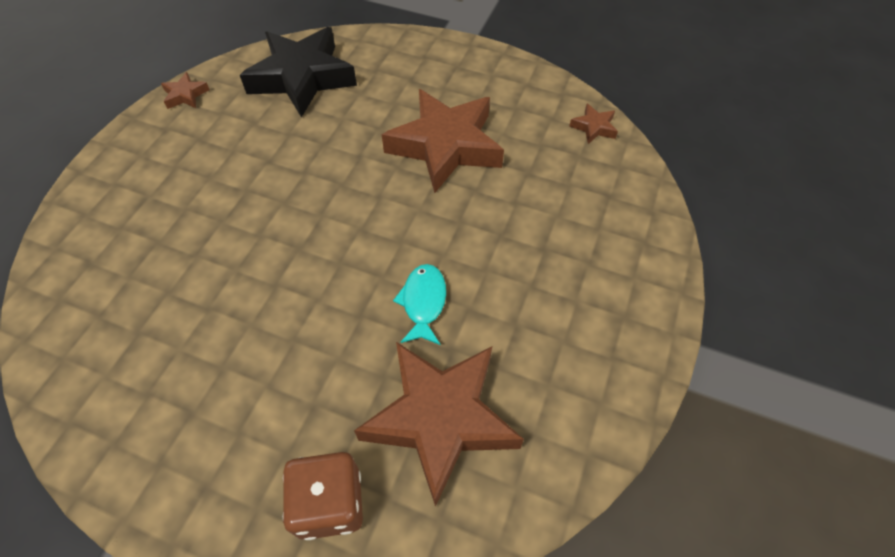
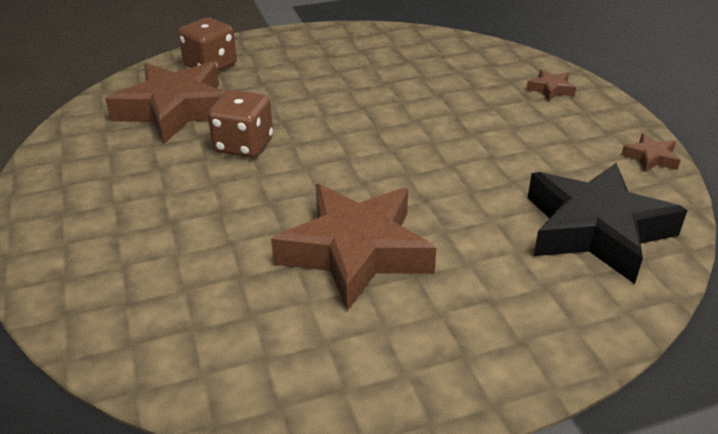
camera: 140 degrees right, 20 degrees down
(423, 302) = (244, 145): turquoise fish -> brown dice
(593, 127) = (197, 377): brown star -> brown star (551, 89)

